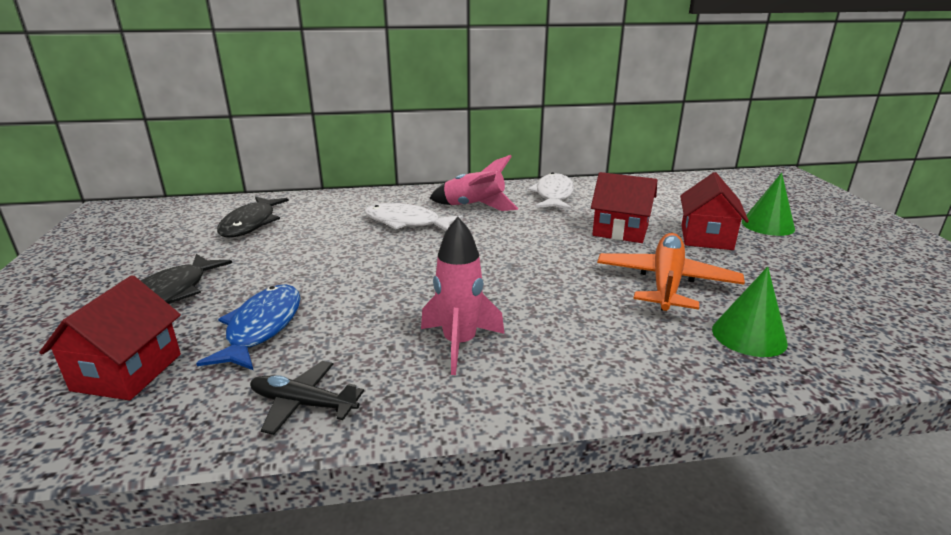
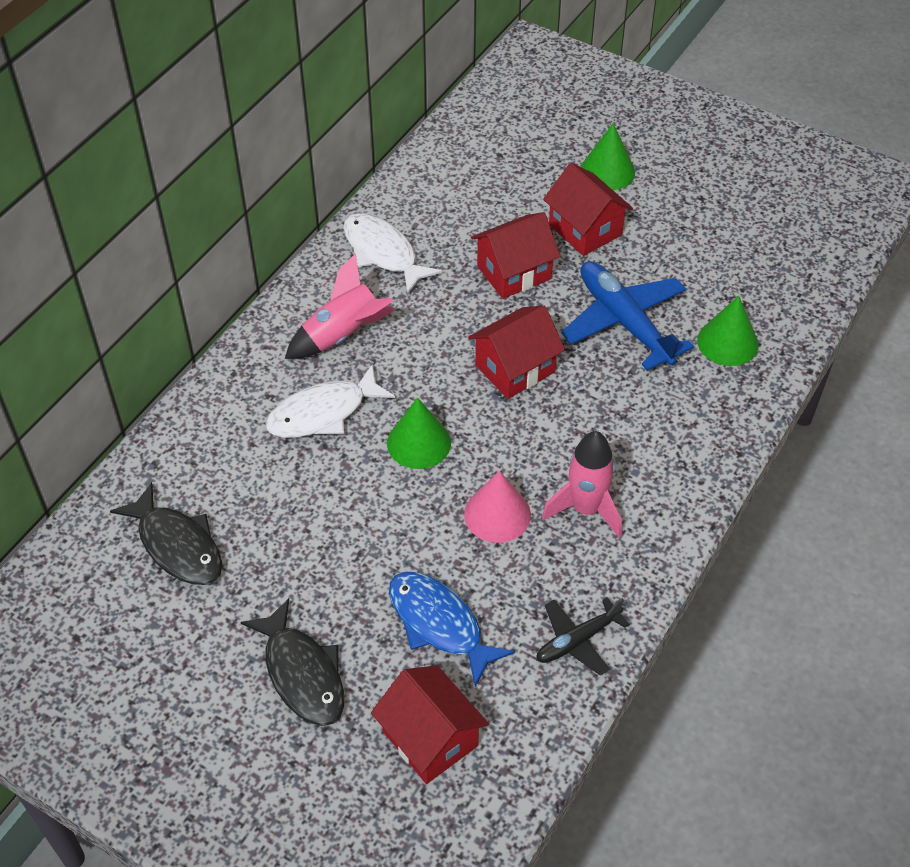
camera: 50 degrees left, 25 degrees up
(401, 308) = (497, 514): none -> pink cone
(426, 256) = (419, 442): none -> green cone
(544, 261) = (515, 368): none -> red house
(666, 283) = (624, 322): orange plane -> blue plane

